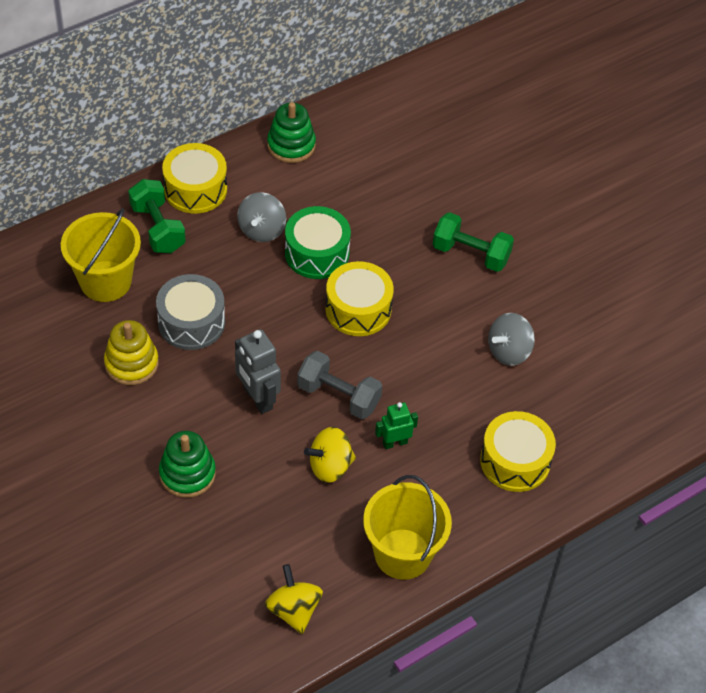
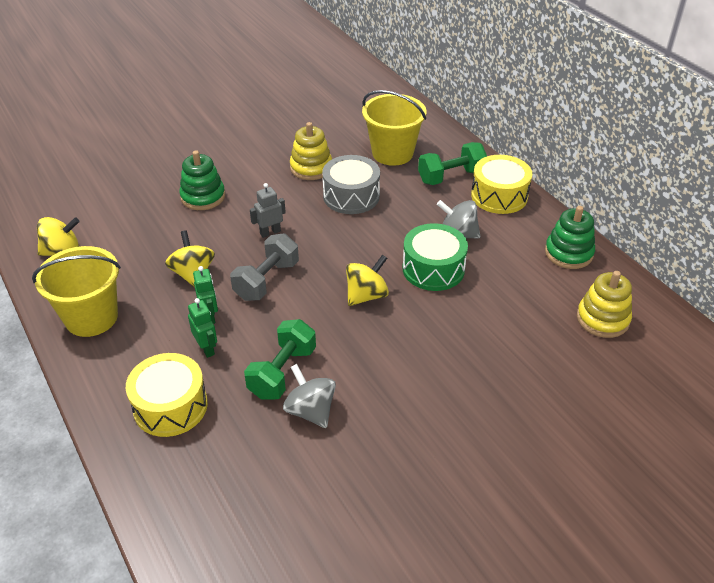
camera: 95 degrees right, 10 degrees down
(257, 398) = (270, 232): grey robot -> grey robot, size x0.63
(358, 309) = (366, 295): yellow drum -> yellow spinning top
(382, 135) = (602, 319): none -> yellow stacking toy
(440, 440) = (207, 348): none -> green robot
(471, 254) = (444, 386): green dumbbell -> green dumbbell (282, 372)

